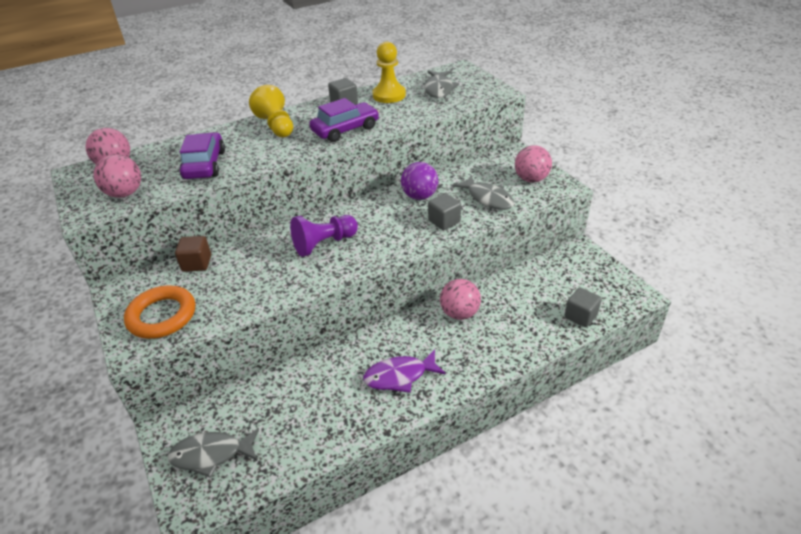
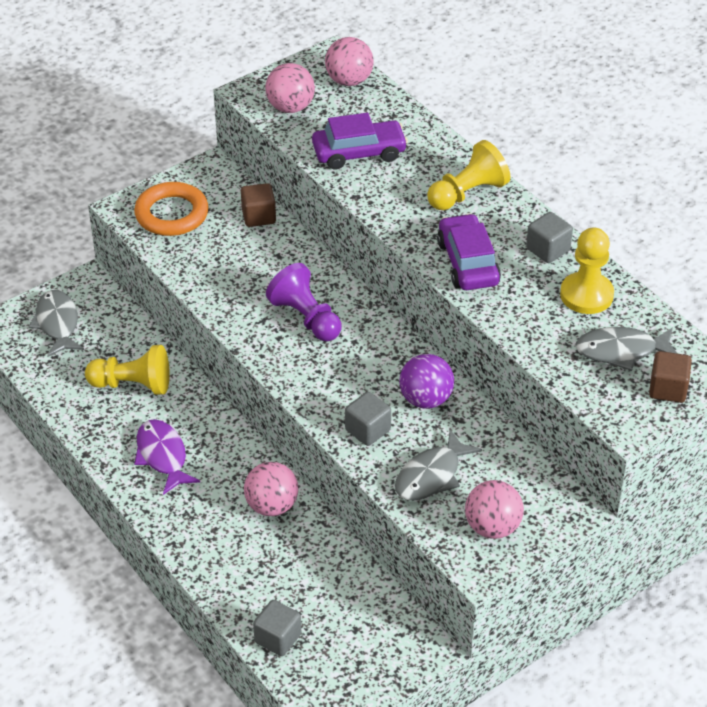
camera: 80 degrees right, 5 degrees up
(312, 395) = (132, 385): none -> yellow pawn
(345, 130) = (467, 263): purple car -> purple car turned 150 degrees counterclockwise
(471, 79) = (668, 389): none -> brown cube

